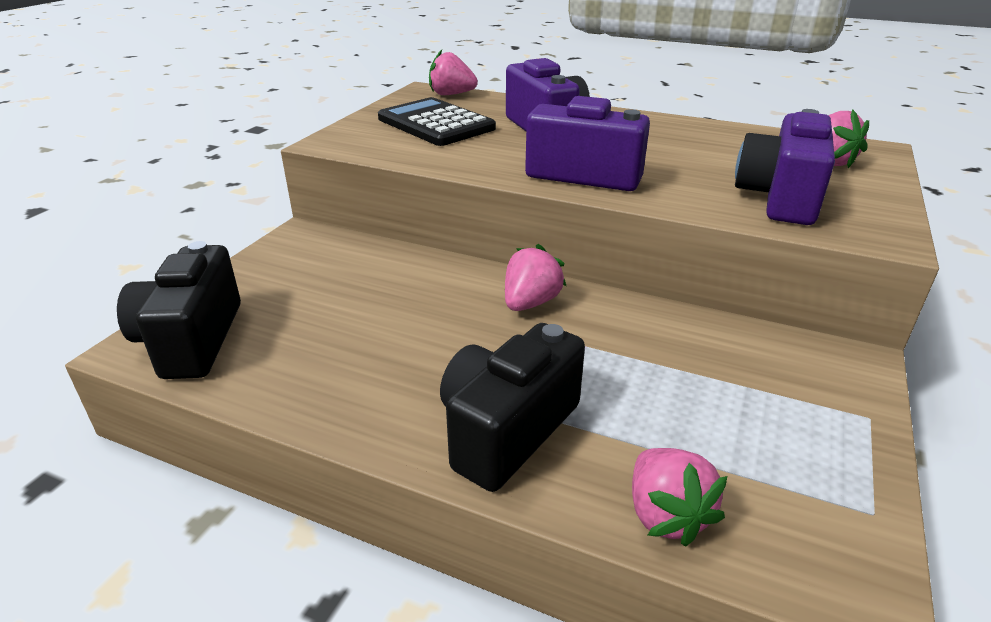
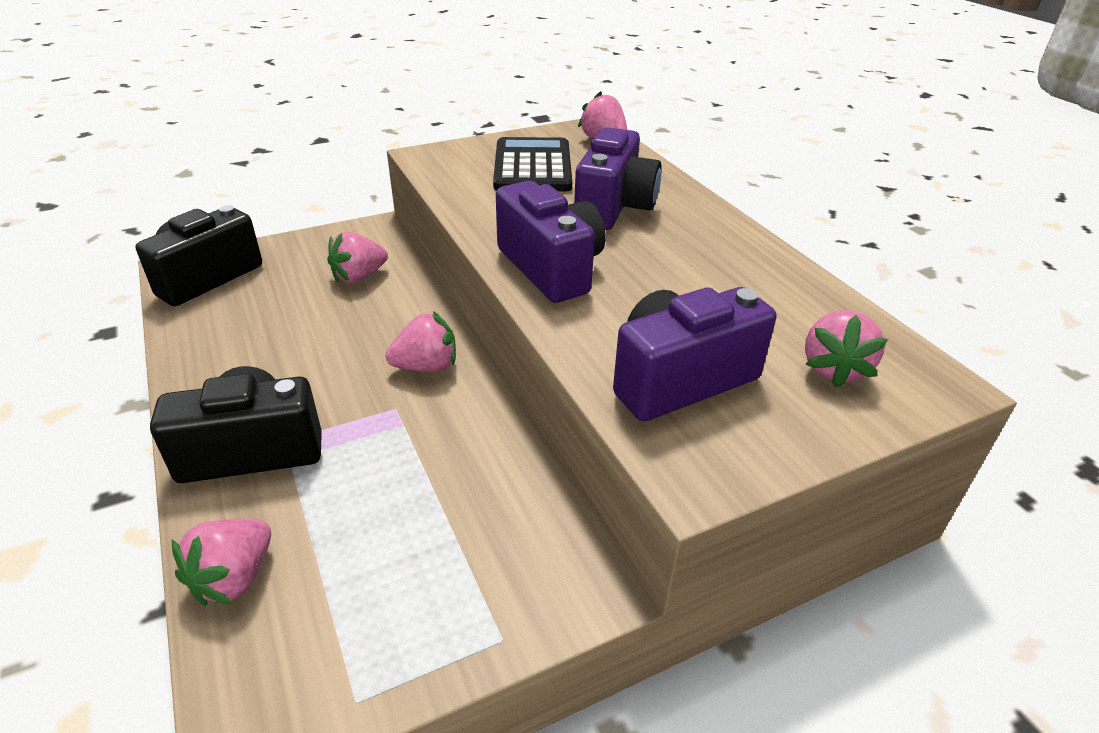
camera: 40 degrees right, 5 degrees up
(356, 272) = (359, 277): none -> pink strawberry

